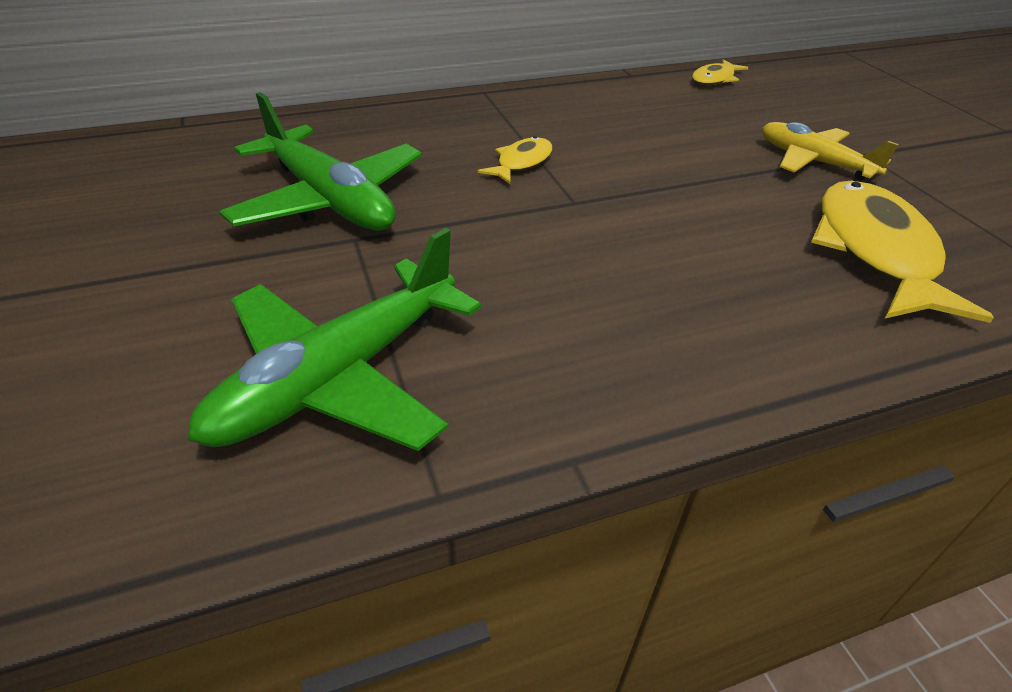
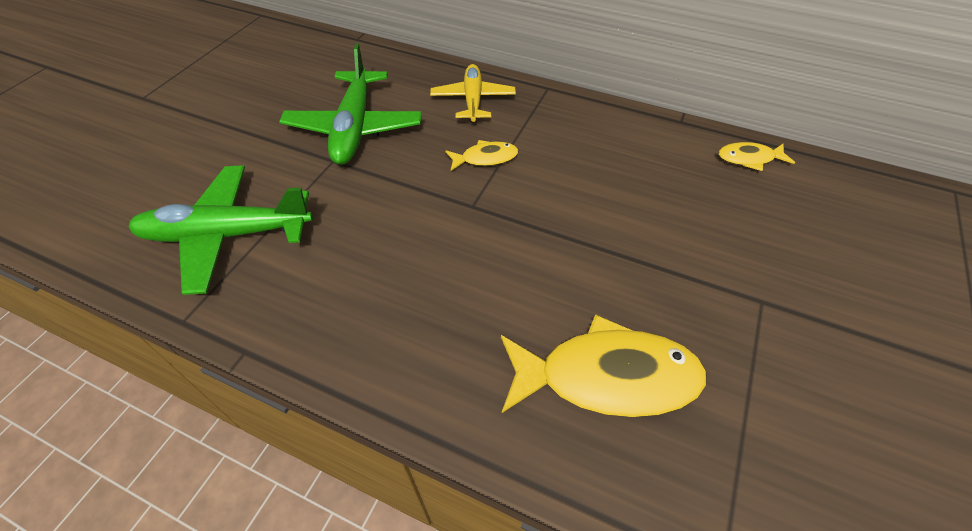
camera: 45 degrees right, 10 degrees up
(813, 162) = (697, 279): yellow plane -> yellow plane (473, 100)
(875, 252) = (607, 377): yellow fish -> yellow fish turned 45 degrees clockwise

